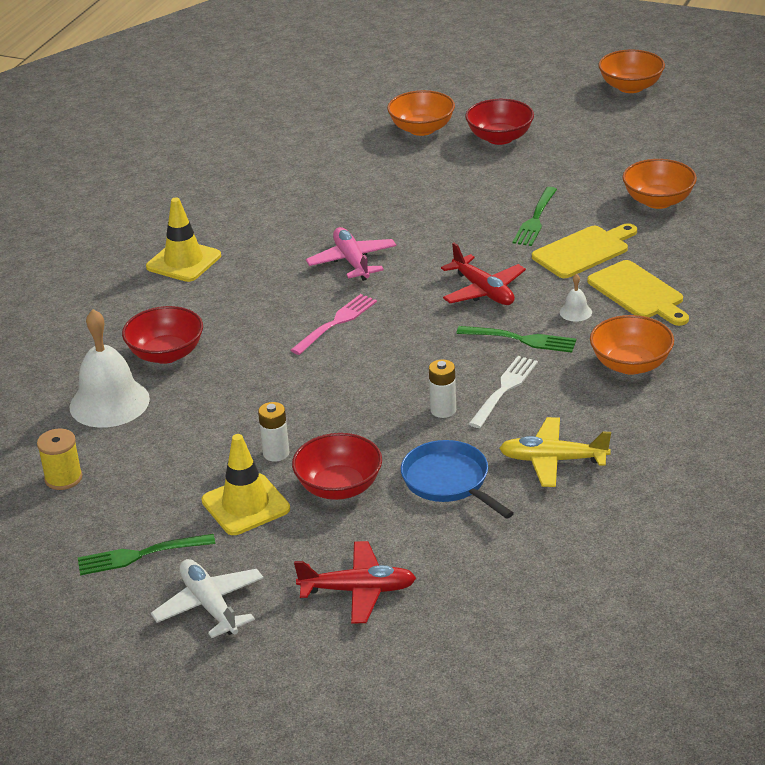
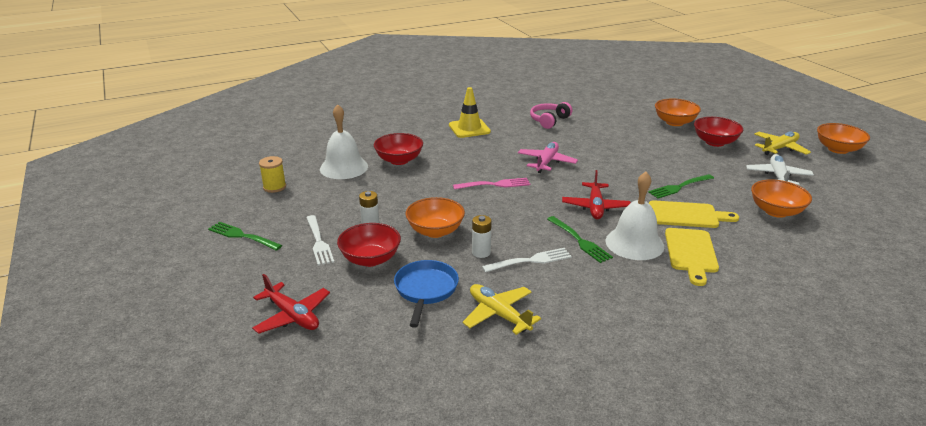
camera: 40 degrees right, 5 degrees down
(209, 605) = (225, 277): white plane -> white plane (778, 176)
(245, 505) = (318, 241): yellow traffic cone -> white fork
(269, 198) = (549, 120): none -> pink headphones
(574, 114) = (779, 148): none -> yellow plane
(575, 312) = (634, 243): white bell -> white bell, size x2.35
(630, 364) = (628, 289): orange bowl -> orange bowl (435, 231)

